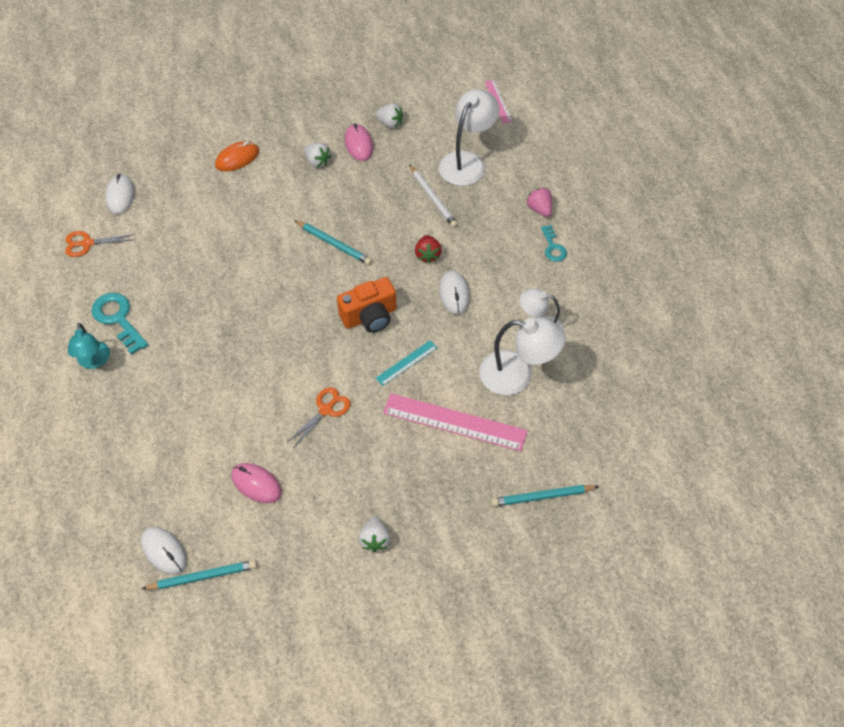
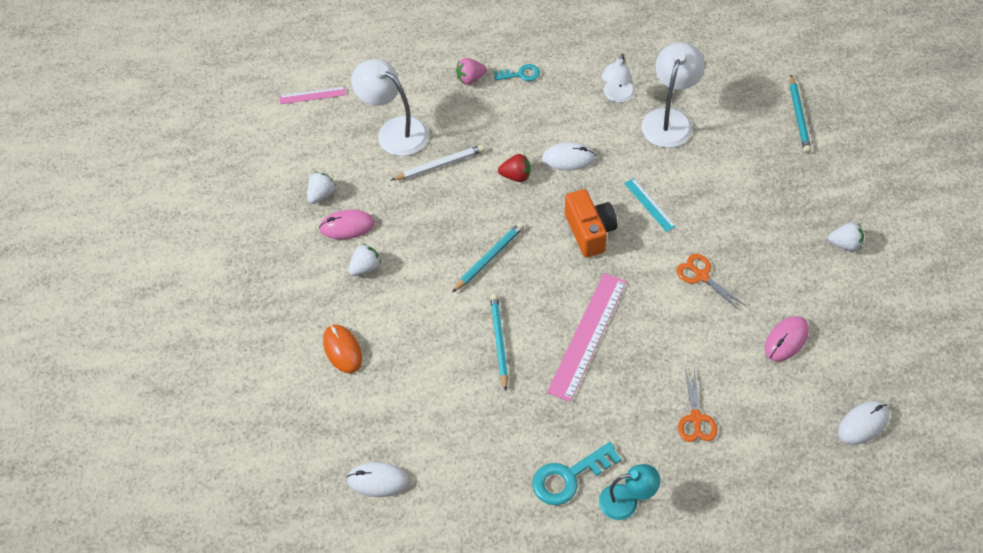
camera: 80 degrees left, 0 degrees up
(87, 243) = (449, 516): orange scissors -> orange scissors (695, 418)
(202, 576) = (889, 389): turquoise pencil -> turquoise pencil (499, 341)
(455, 422) = (719, 172): pink ruler -> pink ruler (587, 335)

